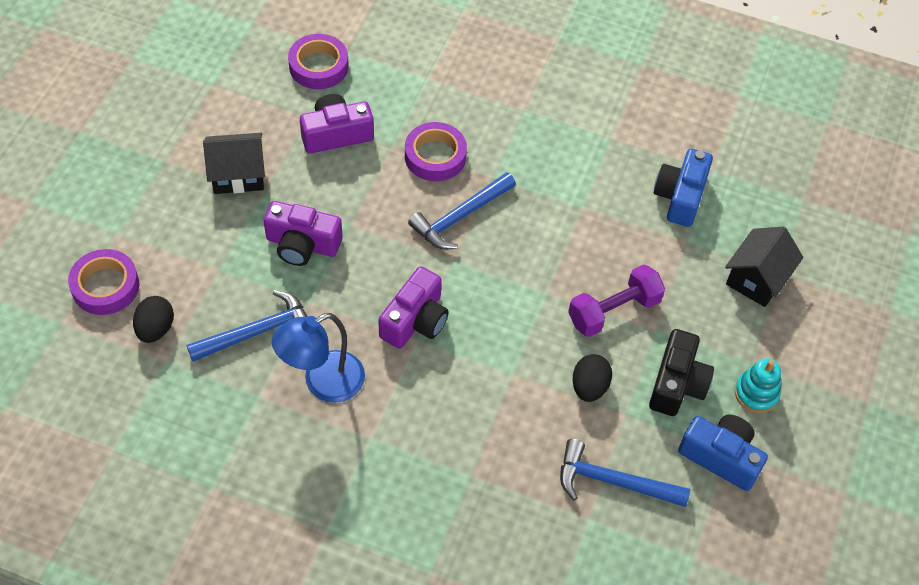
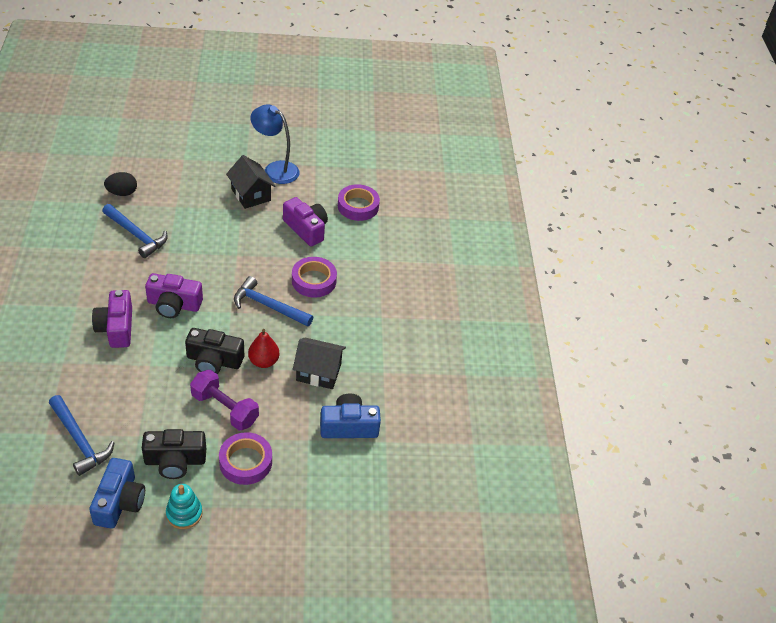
camera: 65 degrees right, 10 degrees down
(105, 286) = (144, 165): purple tape -> purple tape (245, 462)
(302, 244) = (210, 237): purple camera -> purple camera (116, 328)
(323, 383) = (109, 274): blue lamp -> blue lamp (275, 169)
(532, 301) = (214, 361): none -> black camera
(552, 249) = (263, 361): none -> red pear
(589, 387) = (154, 409): black egg -> none
(613, 481) = (79, 441): blue hammer -> blue hammer turned 150 degrees clockwise
(757, 278) = (293, 492): black house -> black house (318, 372)

